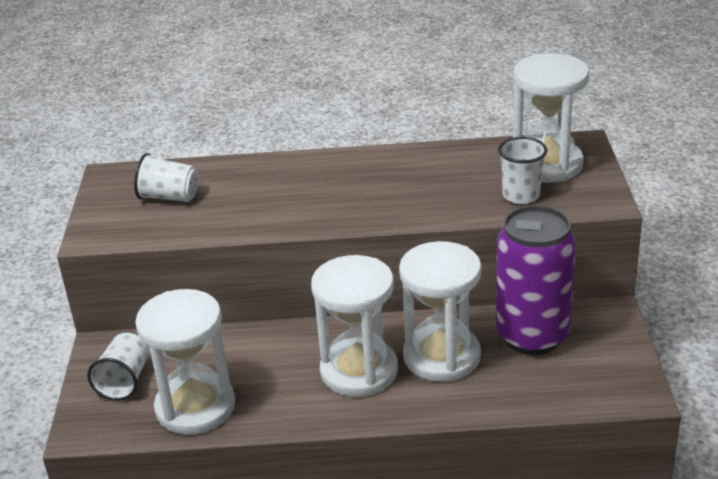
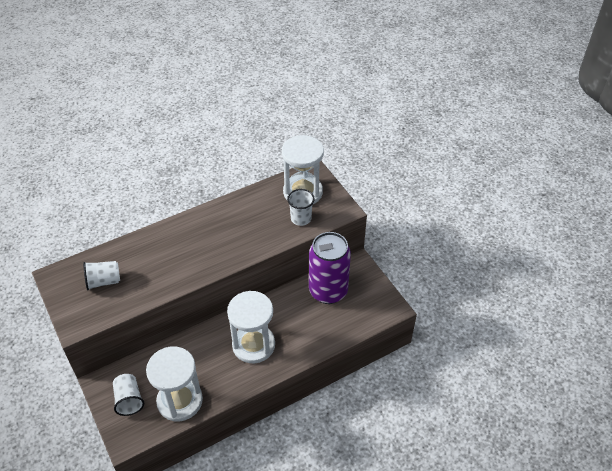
camera: 30 degrees left, 15 degrees up
(441, 356) = (290, 320): white hourglass -> none

